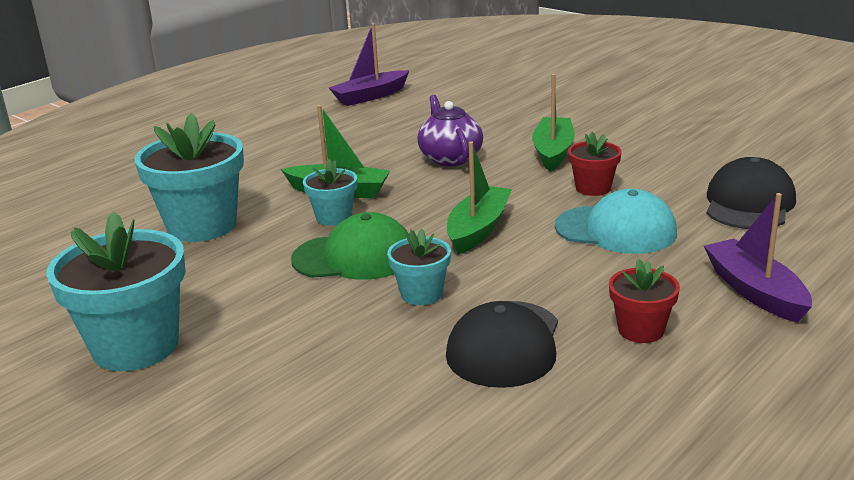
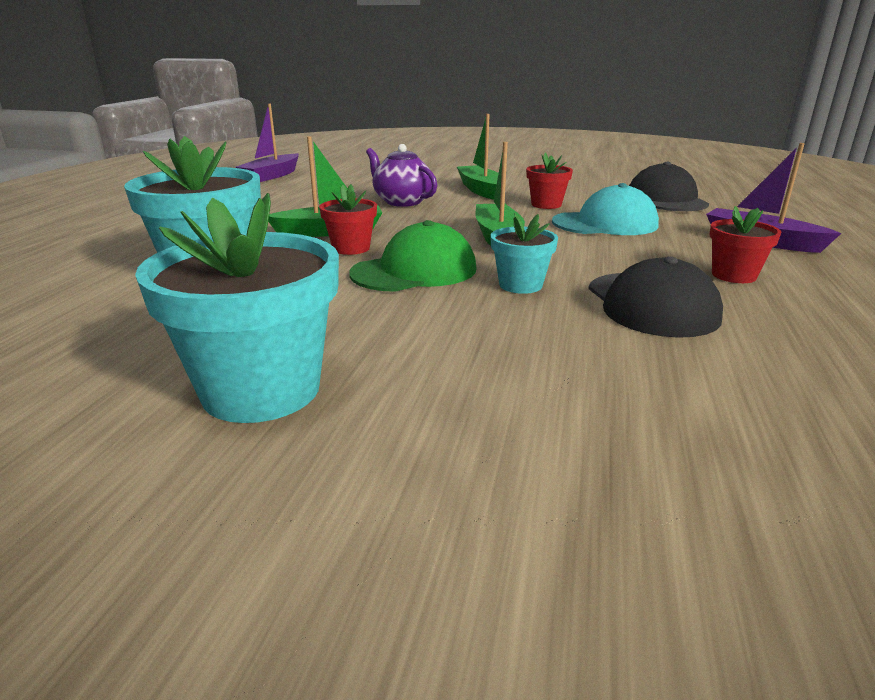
camera: 30 degrees left, 0 degrees up
(334, 217) = (351, 248): turquoise flower pot -> red flower pot

